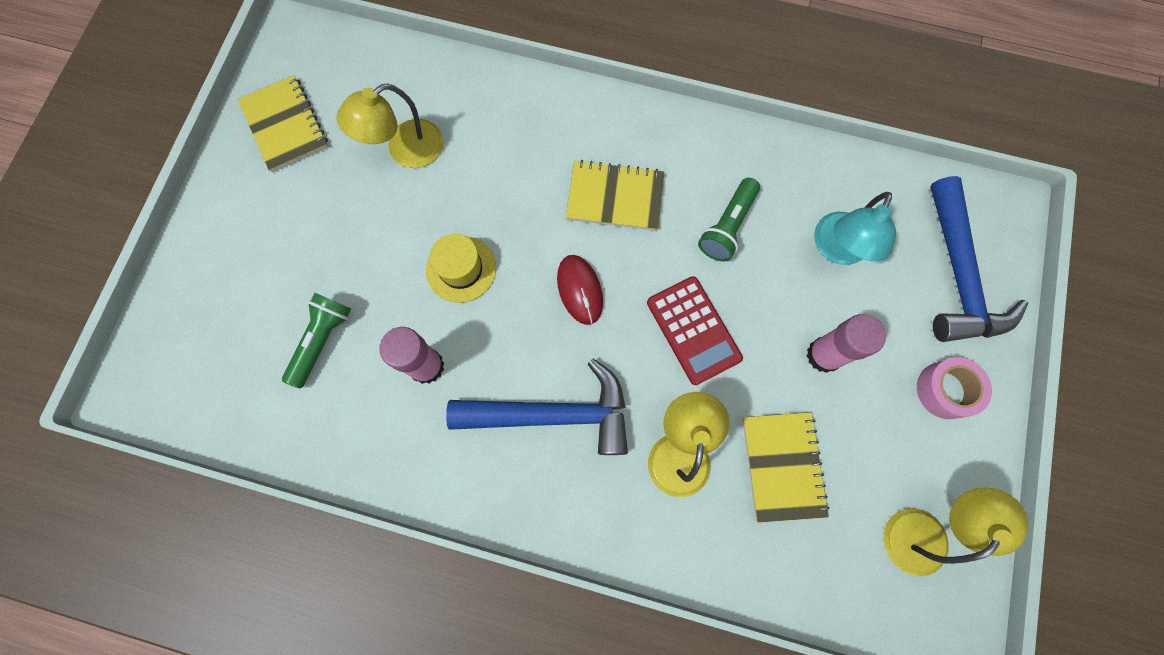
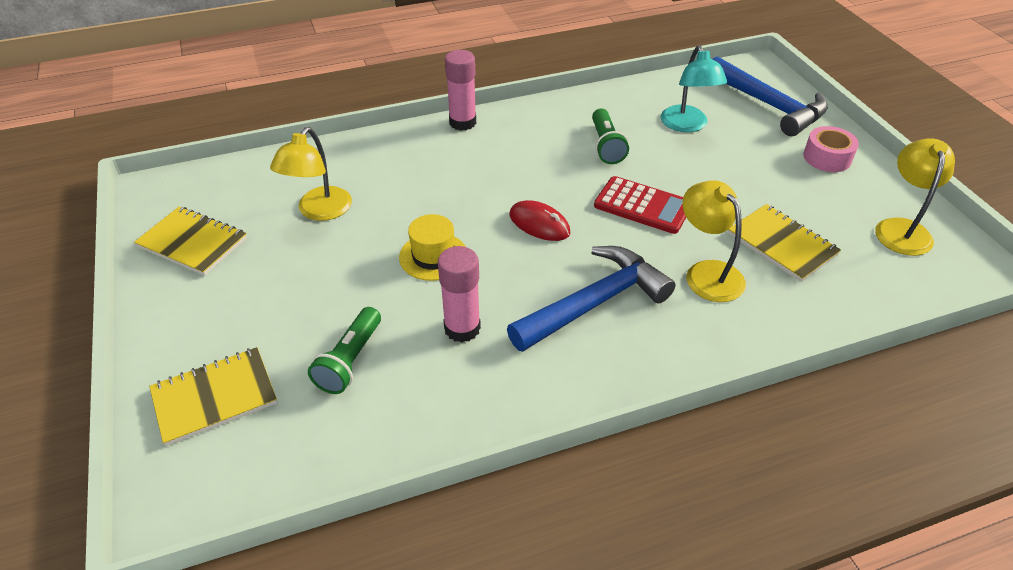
camera: 35 degrees left, 30 degrees down
(322, 340) = (350, 360): green flashlight -> green flashlight turned 150 degrees counterclockwise
(615, 197) = (513, 165): yellow notebook -> yellow notebook (215, 397)
(824, 355) = (739, 177): pink glue stick -> pink glue stick (462, 122)

